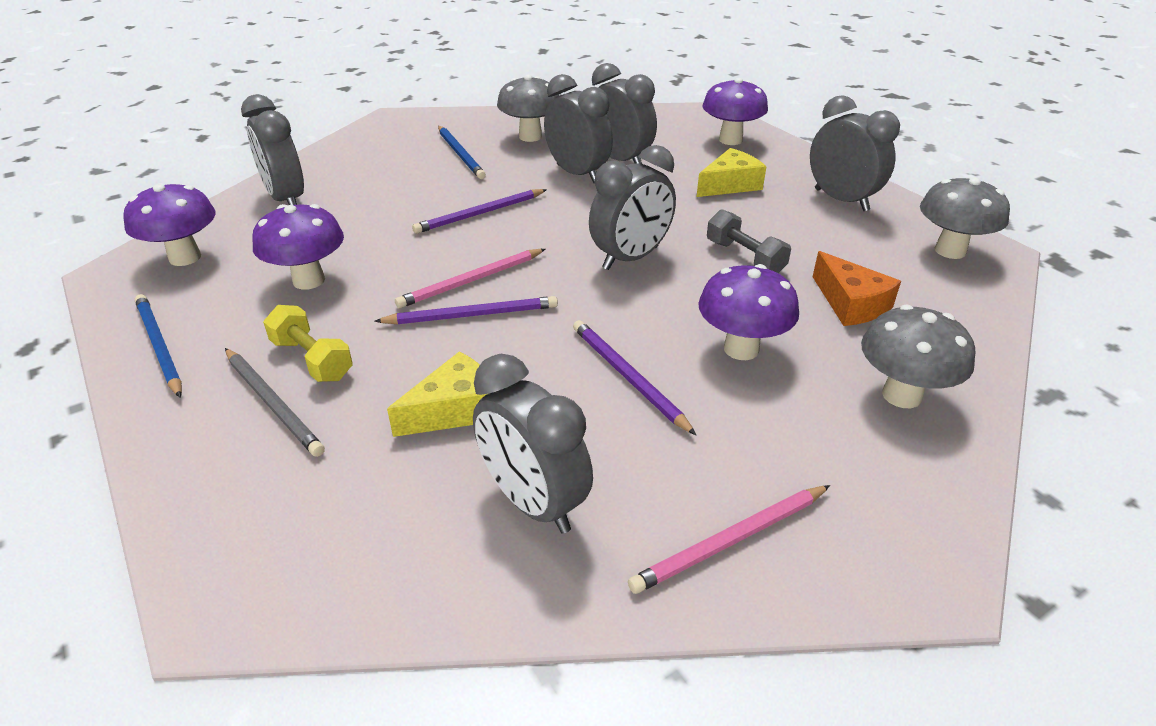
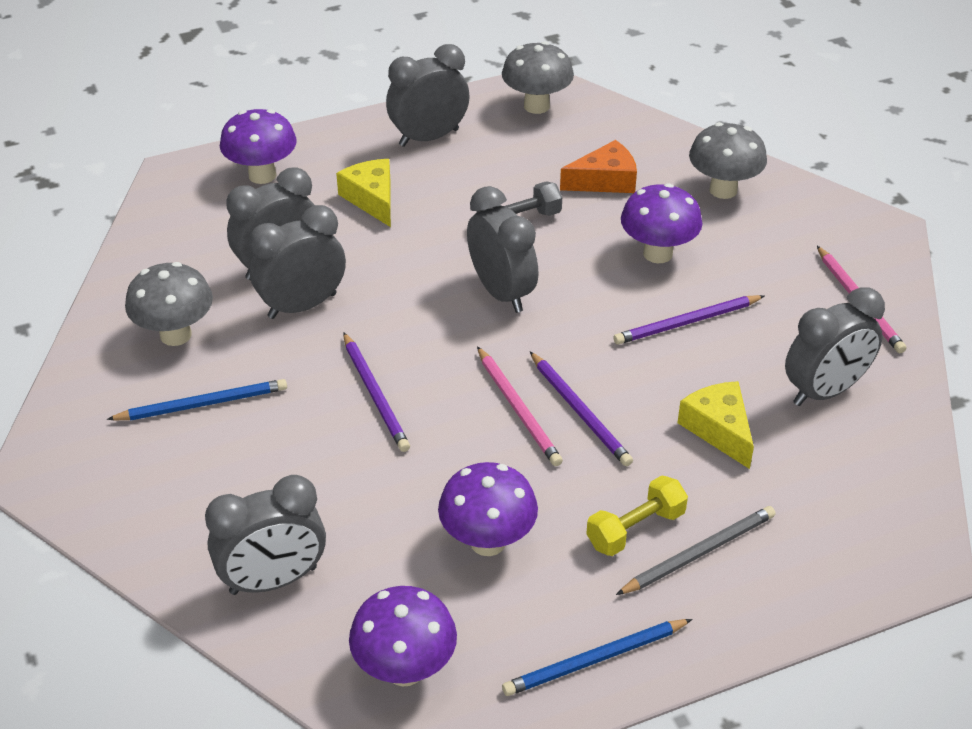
camera: 80 degrees left, 5 degrees up
(472, 315) = (580, 411): purple pencil -> purple pencil turned 150 degrees clockwise

